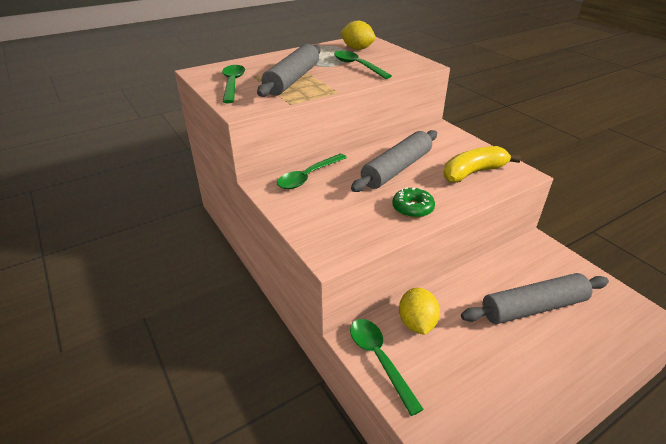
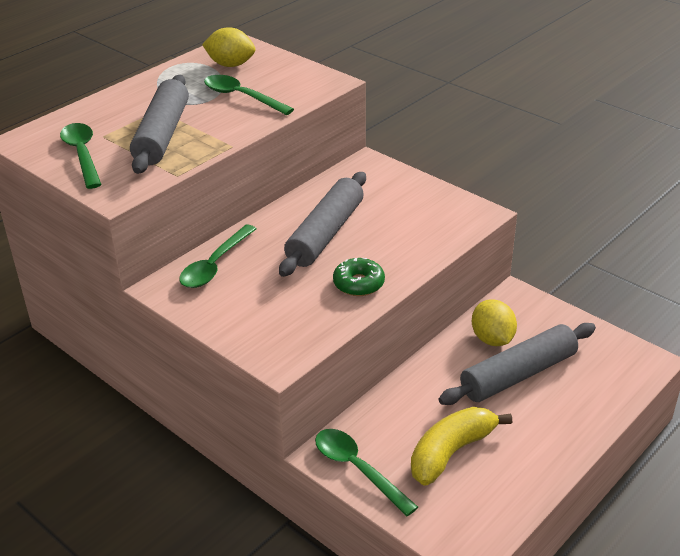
camera: 15 degrees left, 0 degrees up
(416, 323) = (390, 421): yellow lemon -> yellow lemon (492, 339)
(473, 172) = (421, 222): yellow banana -> yellow banana (451, 452)

